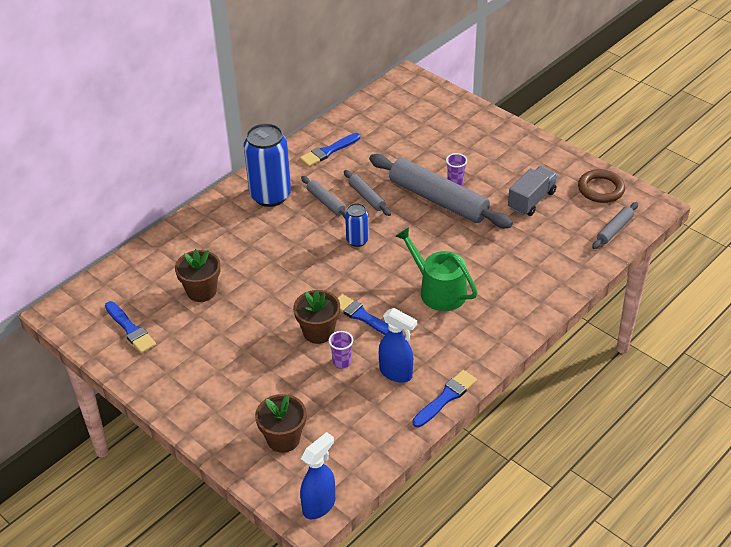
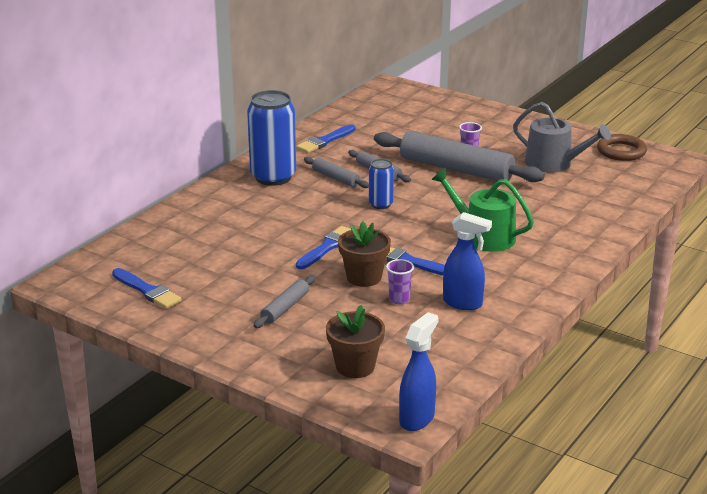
camera: 10 degrees left, 15 degrees down
(201, 291) = (220, 254): brown flower pot -> none
(446, 398) = (525, 318): blue brush -> blue brush (327, 247)
(531, 200) = (554, 164): grey truck -> grey watering can
(614, 229) = (648, 179): grey rolling pin -> grey rolling pin (285, 308)

